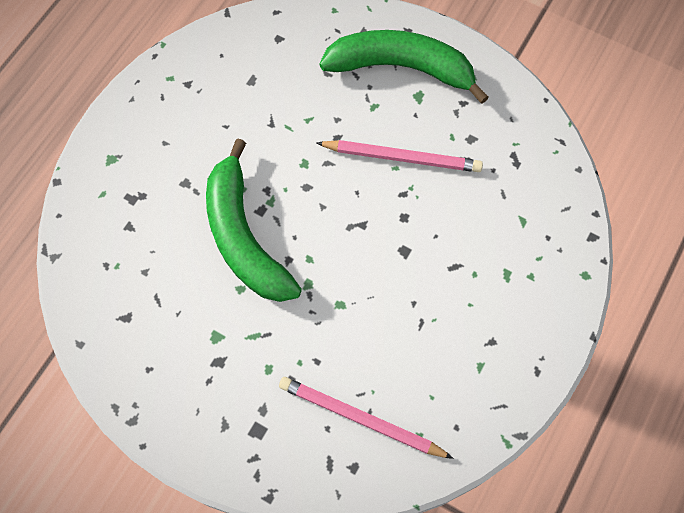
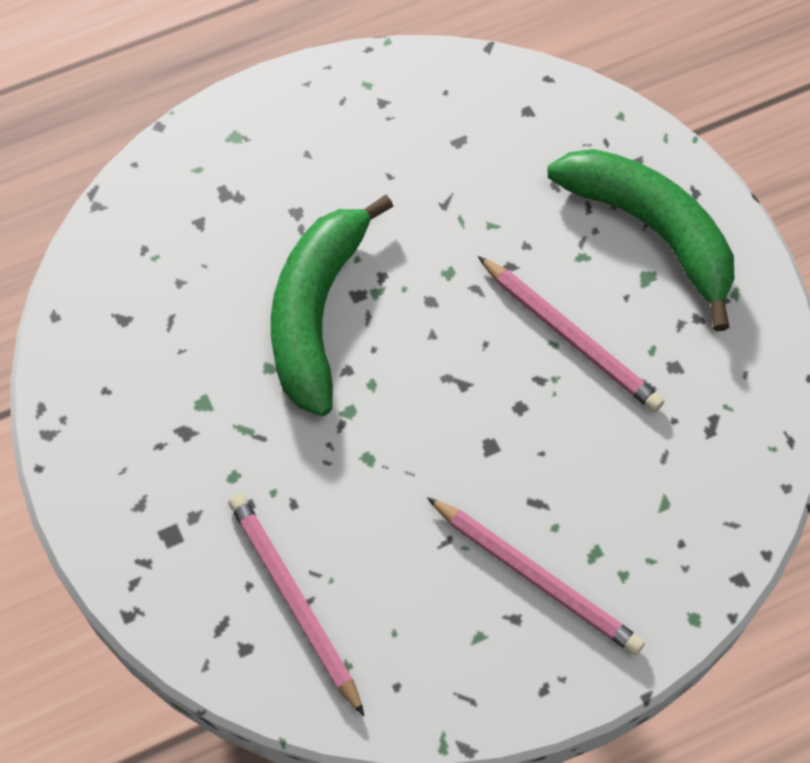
camera: 35 degrees right, 5 degrees down
(486, 310) = (536, 577): none -> pink pencil

